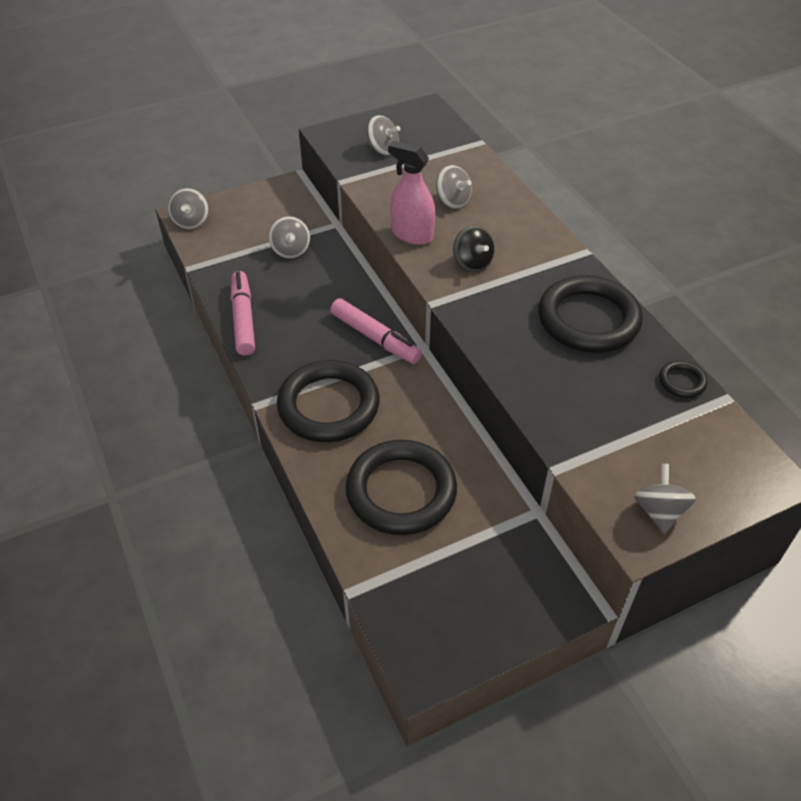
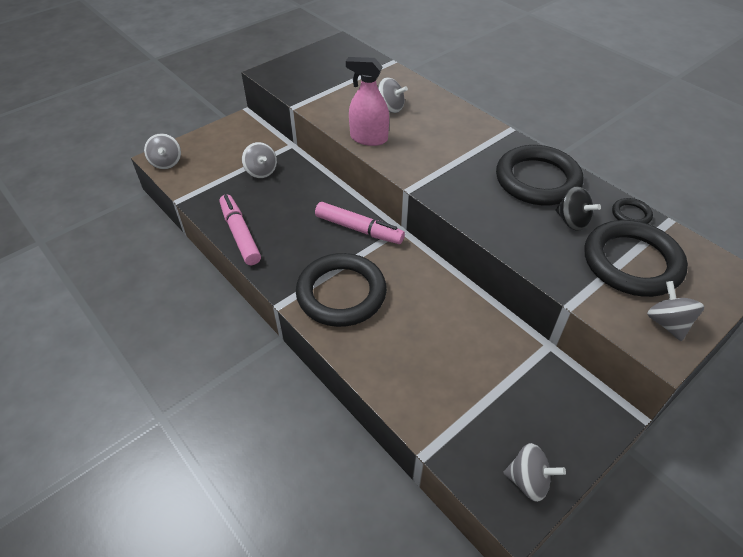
camera: 15 degrees left, 0 degrees up
(382, 149) = (317, 77): grey spinning top -> grey spinning top (528, 480)
(401, 491) = (431, 354): black ring -> black ring (631, 262)
(472, 263) = (427, 152): black spinning top -> black spinning top (572, 221)

